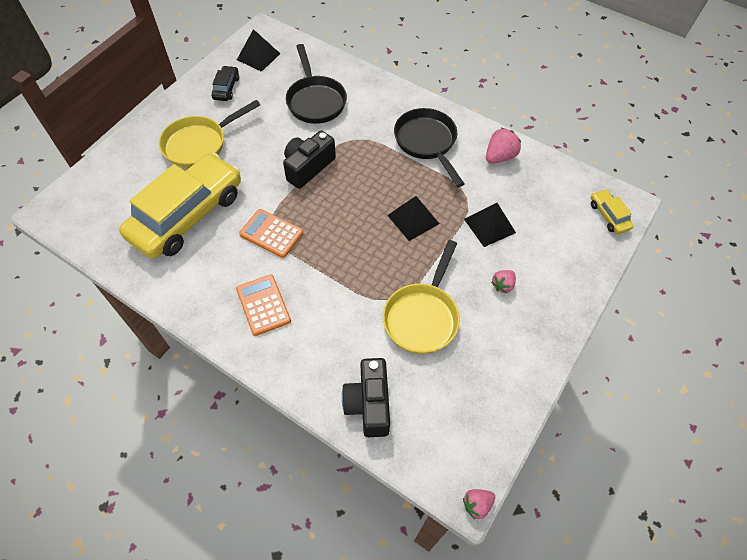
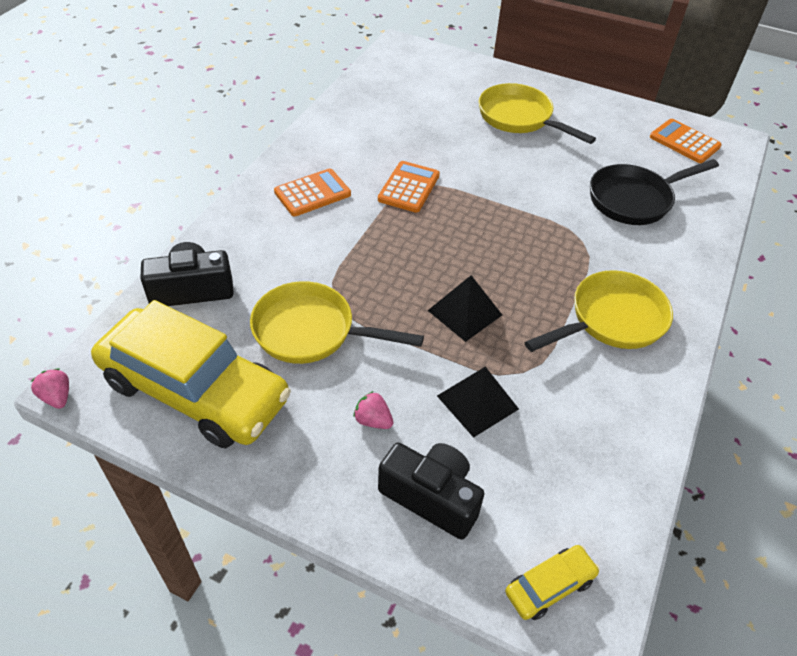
camera: 80 degrees right, 10 degrees down
(187, 215) = (418, 125): yellow car -> yellow car (195, 391)
(226, 88) = (615, 125): black car -> none
(258, 56) = (684, 142): black pyramid -> orange calculator
(308, 167) = (518, 205): black camera -> black camera (431, 497)
(427, 143) = (611, 320): black pan -> yellow pan
(499, 156) = (622, 413): pink strawberry -> none

